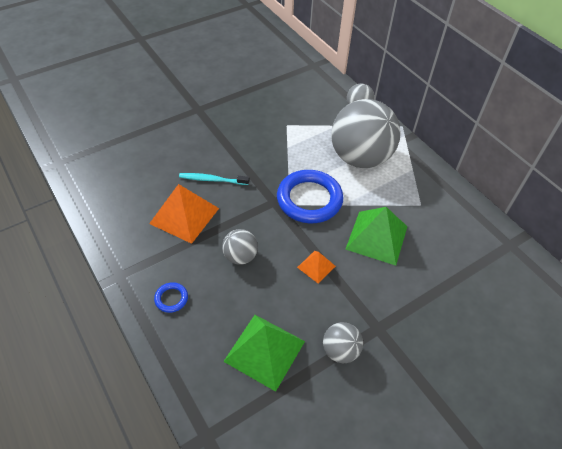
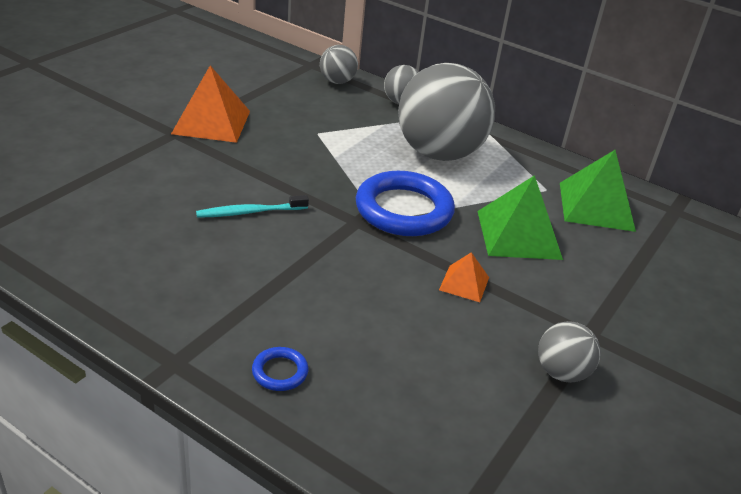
camera: 25 degrees left, 15 degrees down
(184, 215) = (234, 263): orange pyramid -> orange pyramid (211, 122)
(240, 256) = (351, 295): grey ball -> grey ball (337, 81)
(264, 351) = (461, 401): green pyramid -> green pyramid (596, 206)

